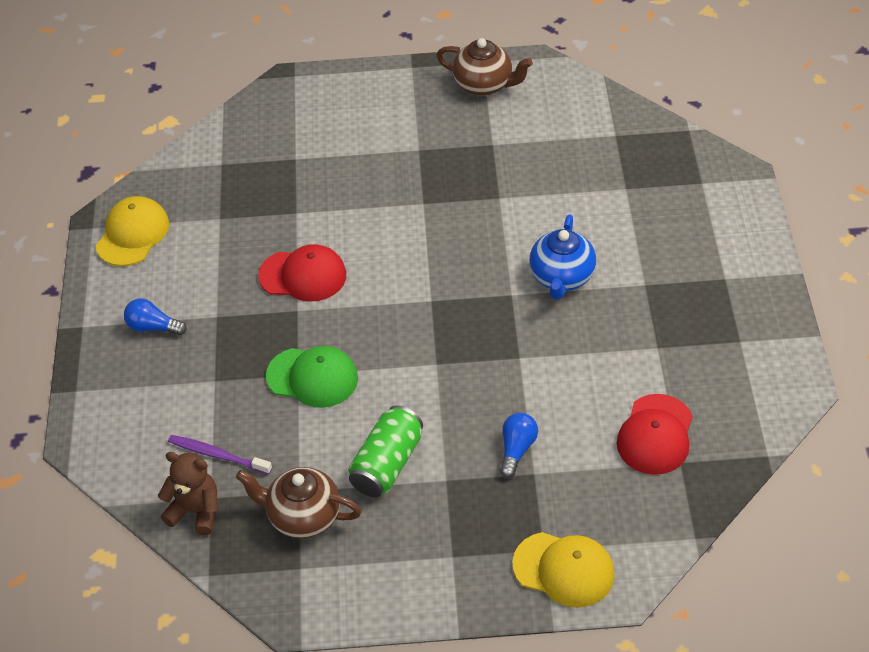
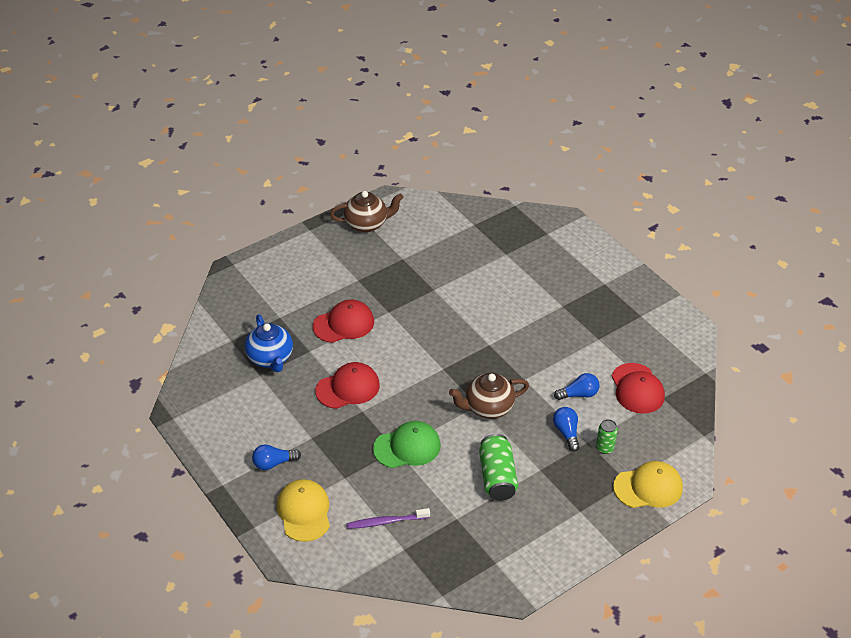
camera: 35 degrees left, 5 degrees down
(132, 234) = (206, 410): yellow cap -> yellow cap (304, 512)
(196, 511) = (401, 562): brown teddy bear -> none
(302, 516) = (471, 532): brown teapot -> brown teapot (488, 407)
(359, 196) = (343, 324): none -> red cap
(549, 491) = (604, 448): none -> green can
(562, 277) = (511, 322): blue teapot -> blue teapot (270, 358)
(572, 407) = (578, 394): none -> blue light bulb

